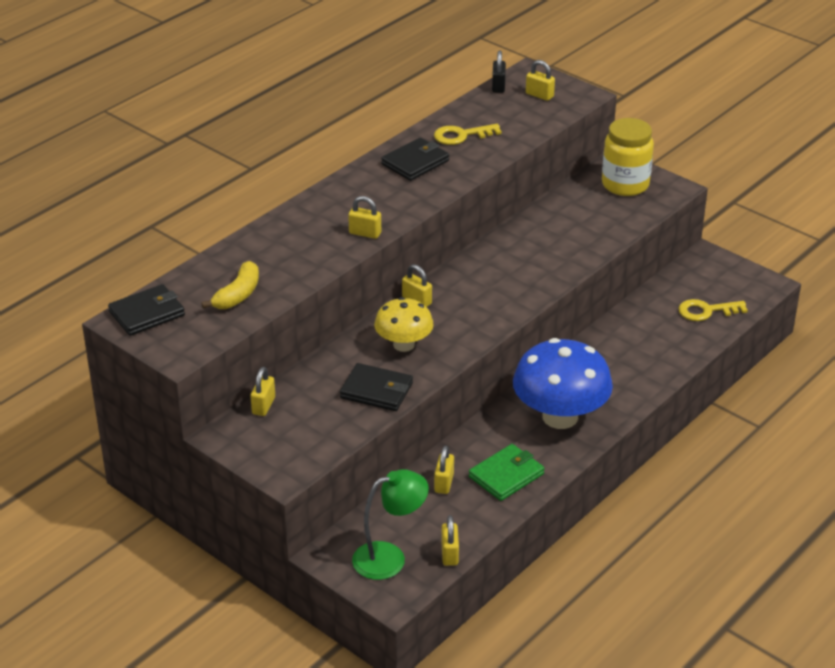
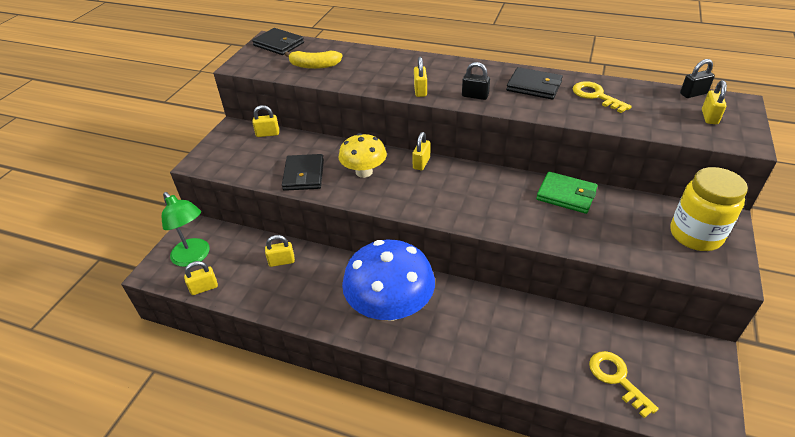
camera: 70 degrees right, 5 degrees up
(404, 202) = (475, 96): none -> black padlock
(506, 475) = (303, 294): green wallet -> green wallet (566, 195)

